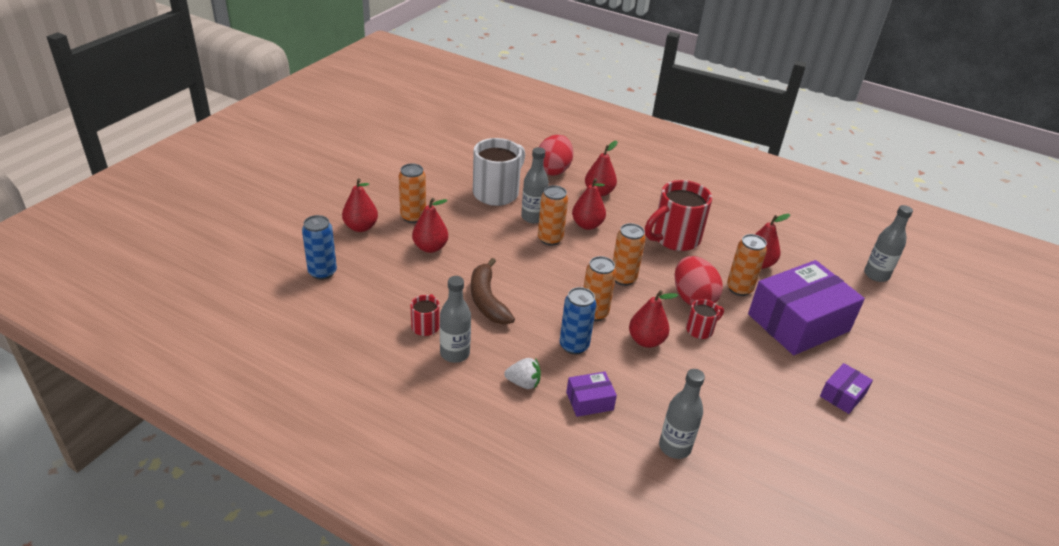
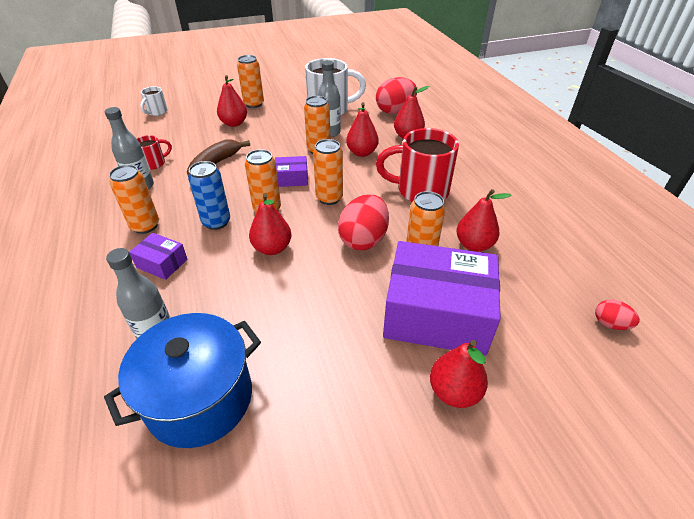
camera: 45 degrees right, 5 degrees up
(322, 272) = (157, 112): blue can -> white mug
(361, 227) = (216, 98): red pear -> red pear (454, 392)
(523, 383) = (145, 226): white strawberry -> orange can
(700, 330) = (329, 266): red mug -> none
(757, 459) = (200, 398): none -> blue pot
(842, 395) = (377, 408): purple box -> purple box (292, 178)
(876, 275) = (610, 324): grey bottle -> red egg

